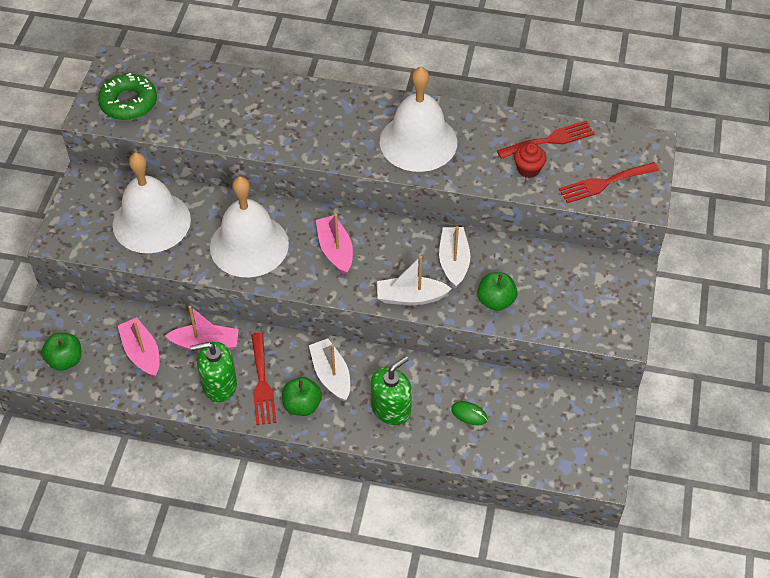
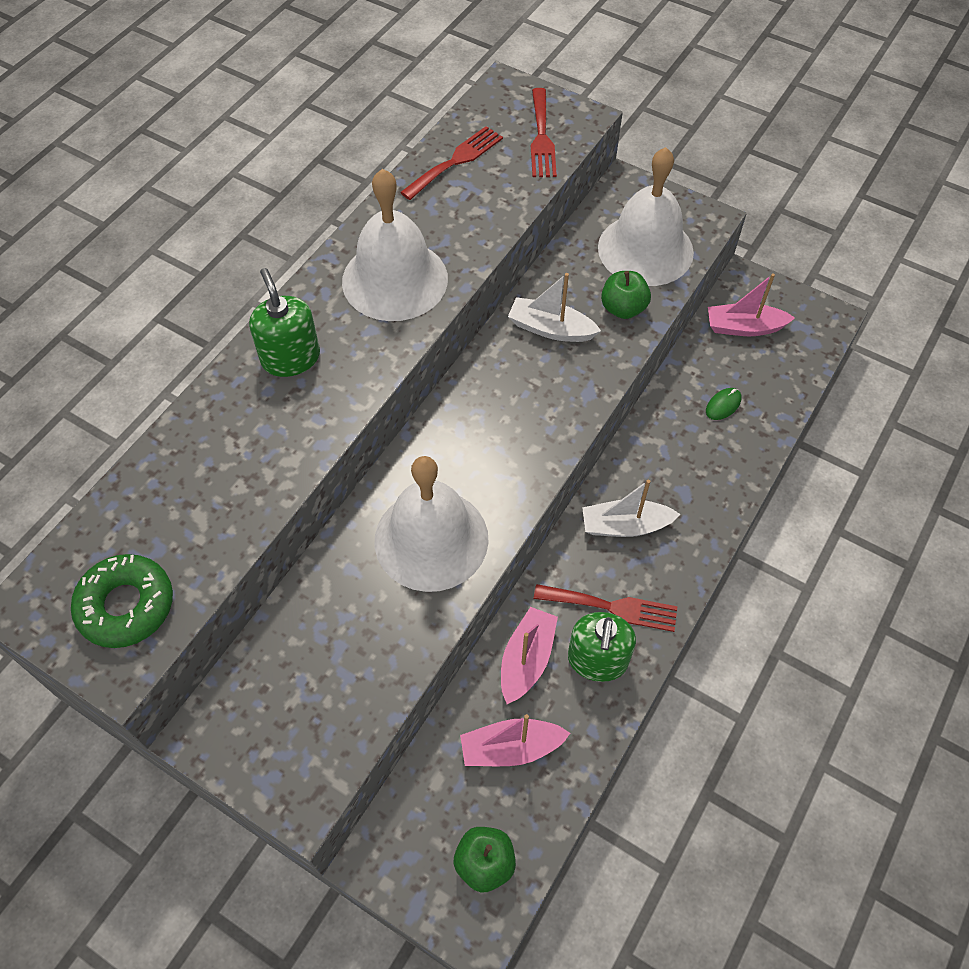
camera: 70 degrees left, 5 degrees up
(151, 222) = (331, 655): white bell -> white bell (645, 249)
(302, 405) = (660, 570): green apple -> none
(335, 250) = (482, 443): pink boat -> pink boat (744, 327)
(391, 408) = (693, 478): green soap dispenser -> green soap dispenser (291, 358)
(410, 297) = (587, 386): white boat -> none
(528, 169) = (490, 193): red cupcake -> none
(550, 140) = (455, 161): red fork -> red fork turned 45 degrees clockwise

